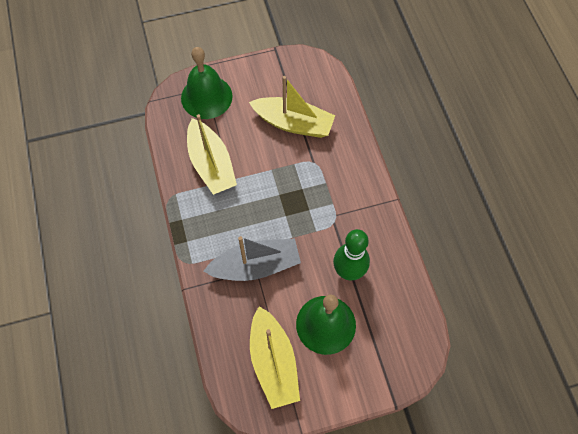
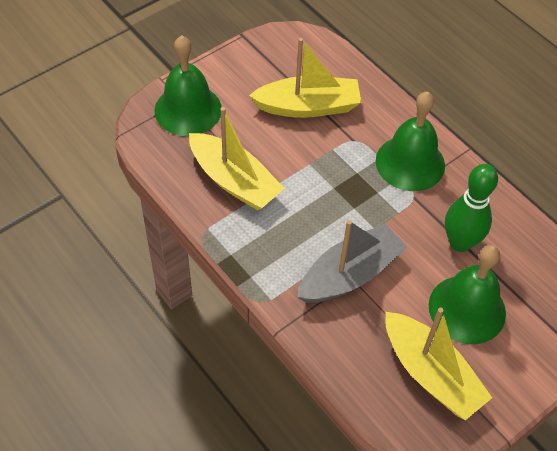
camera: 25 degrees left, 10 degrees down
(345, 195) = (410, 163): none -> green bell

